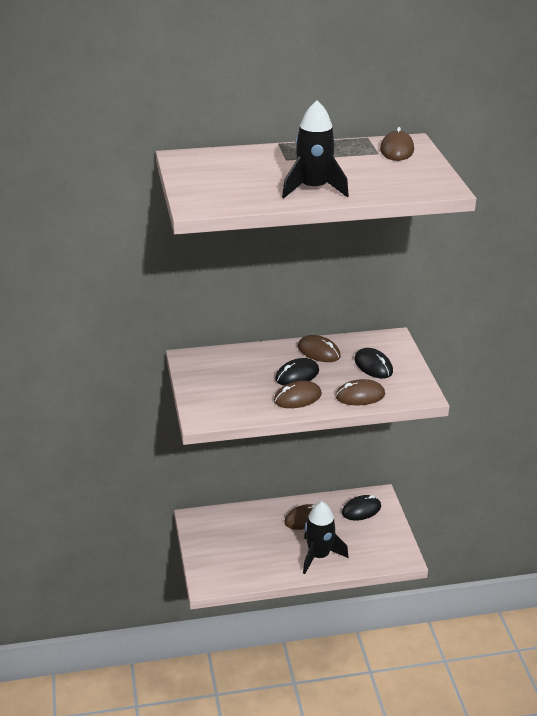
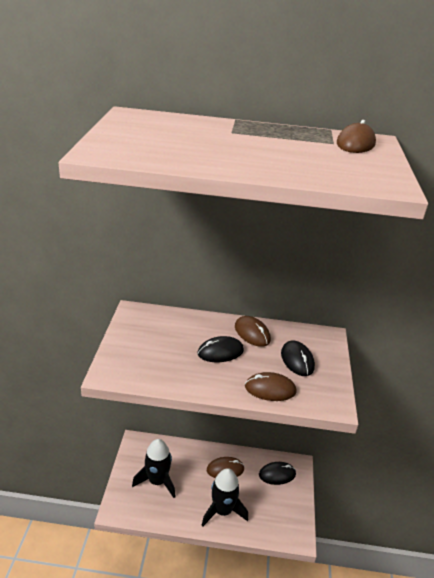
camera: 15 degrees right, 0 degrees up
(297, 398) = (208, 376): brown mouse -> none
(313, 189) = (237, 160): black rocket -> black rocket (157, 481)

